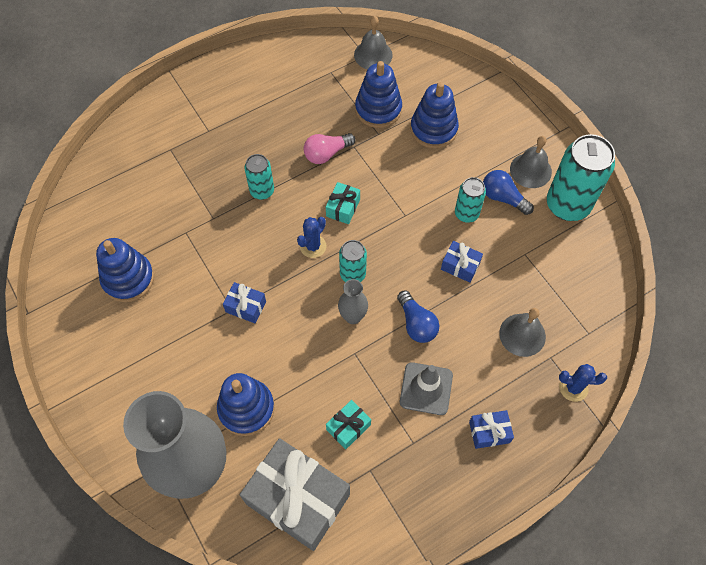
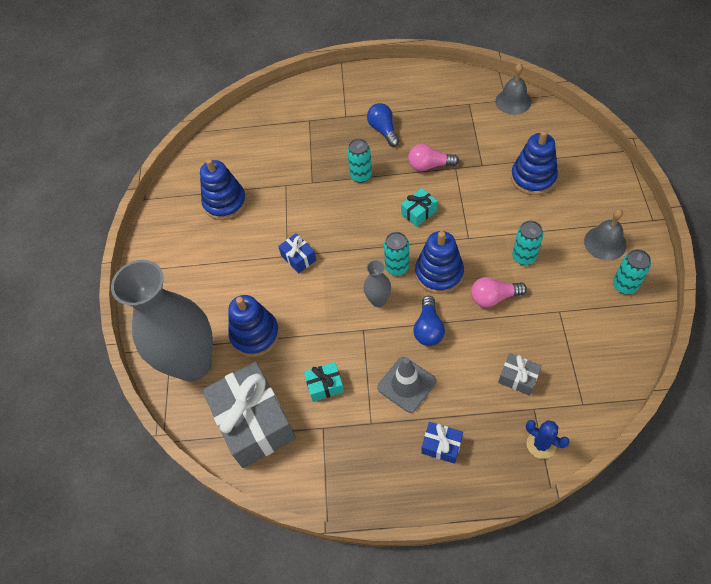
camera: 35 degrees right, 5 degrees down
(313, 246) = (377, 233): blue cactus -> none
(378, 109) = (493, 146): blue stacking toy -> blue stacking toy (439, 273)
(460, 266) = (493, 297): blue gift -> pink light bulb
(503, 198) = (565, 256): blue light bulb -> blue light bulb (383, 130)
(522, 335) = (518, 378): grey bell -> grey gift
(567, 205) = (624, 285): turquoise can -> turquoise can, size x0.55

